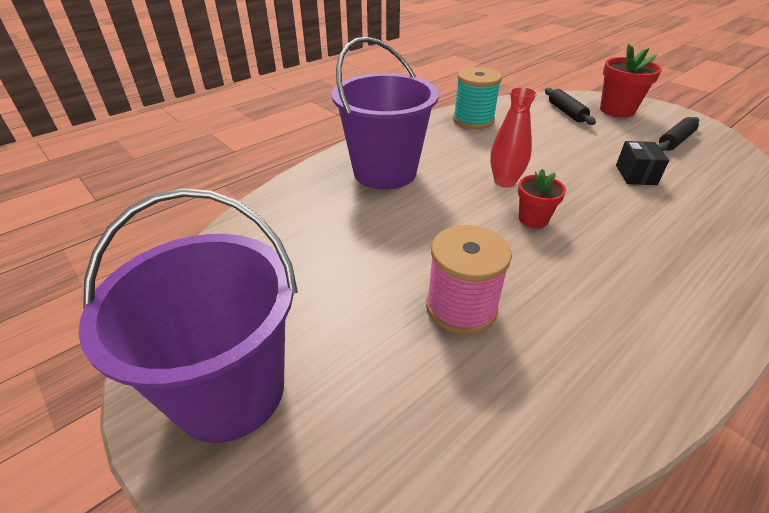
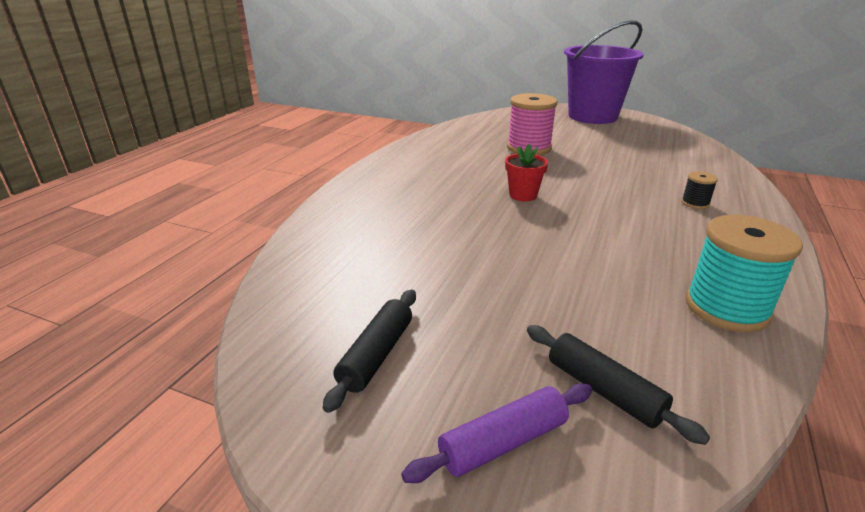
camera: 155 degrees right, 10 degrees down
(385, 172) = (695, 203): purple bucket -> black spool
(504, 182) = (576, 220): red vase -> none
(617, 110) = (503, 442): red flower pot -> purple rolling pin
(636, 175) = (439, 264): black box -> none

